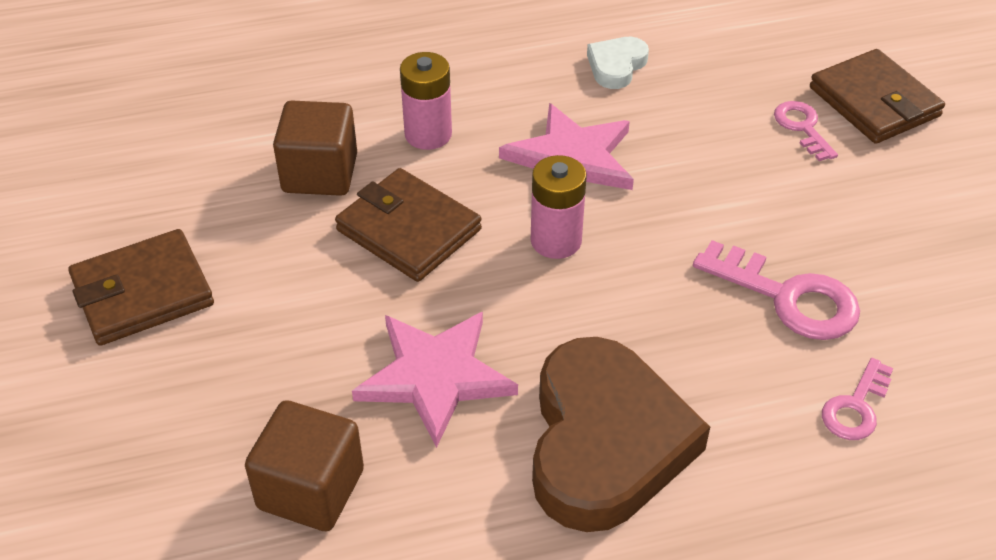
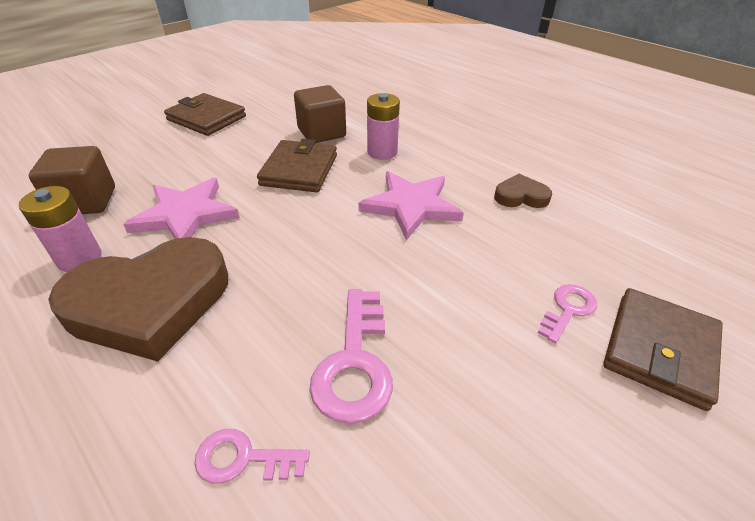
camera: 60 degrees right, 5 degrees down
(556, 240) = (330, 223): pink battery -> pink battery (79, 258)
(616, 66) = (520, 196): white heart -> brown heart

